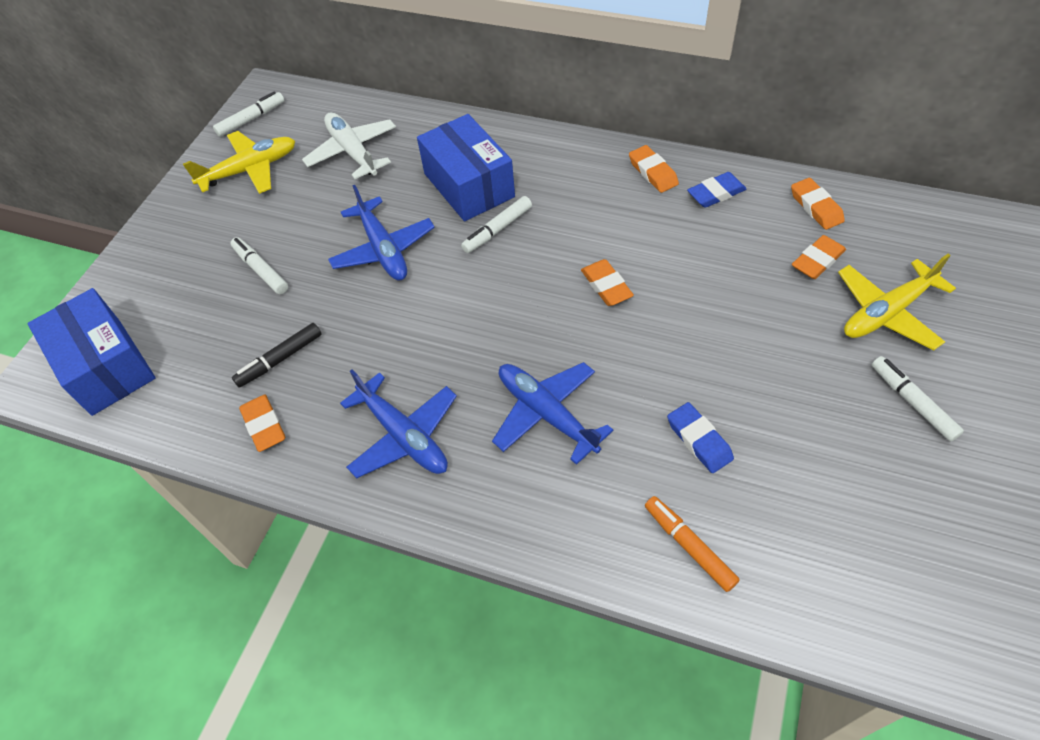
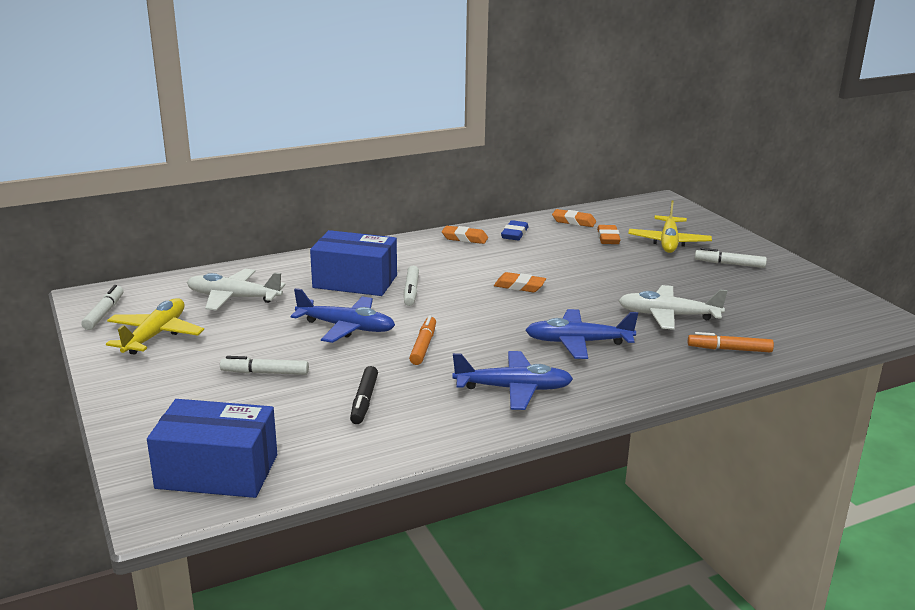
camera: 50 degrees left, 30 degrees down
(264, 425) = (411, 431): orange eraser -> none
(409, 319) = (423, 346): none -> orange marker
(699, 440) = (668, 315): blue eraser -> white plane

